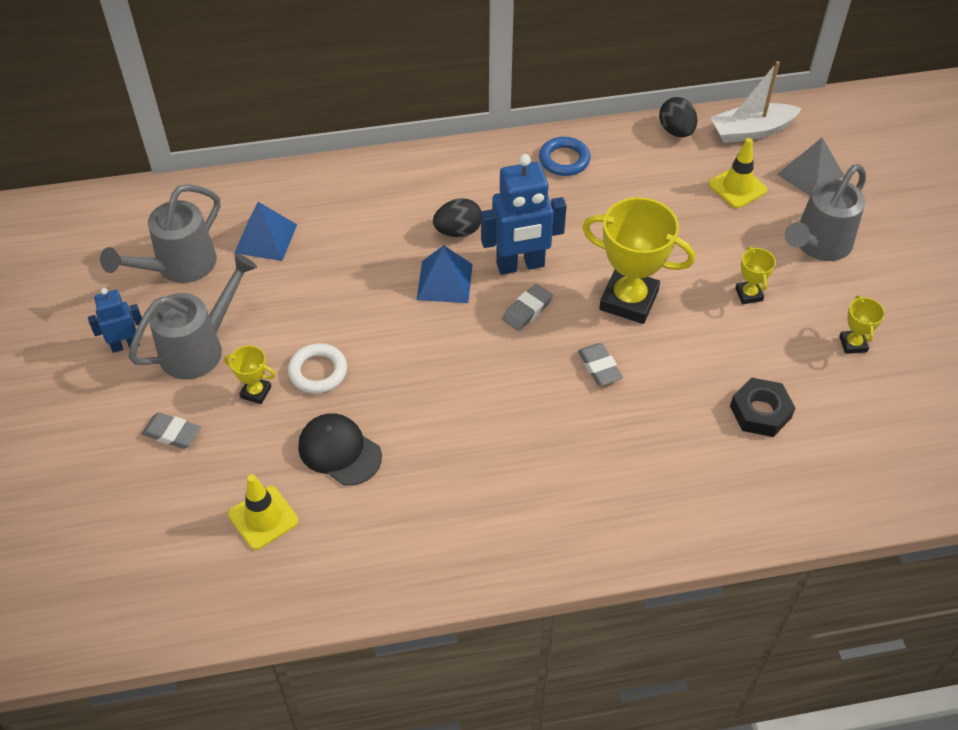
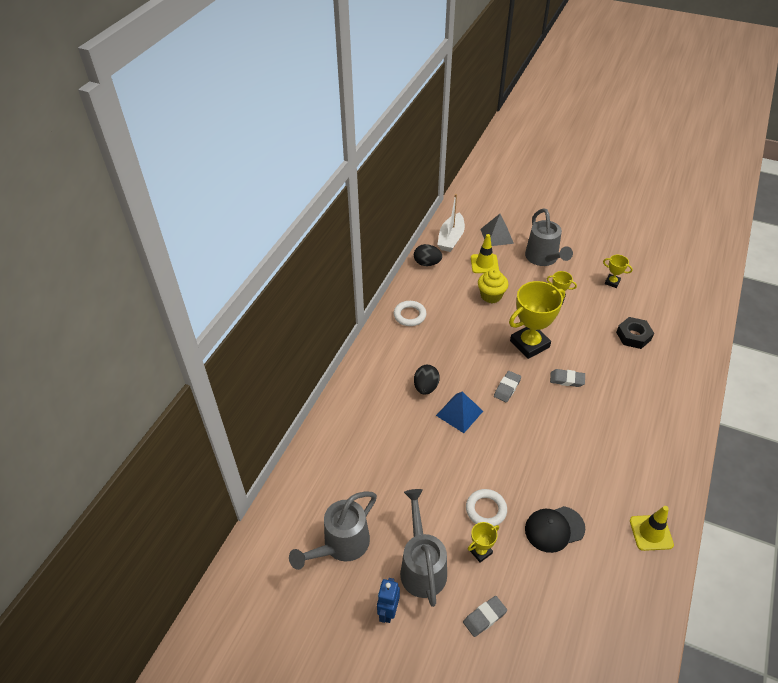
camera: 55 degrees left, 5 degrees down
(179, 266) = (341, 545): grey watering can -> grey watering can turned 60 degrees clockwise
(263, 518) = (582, 595): yellow traffic cone -> yellow traffic cone (651, 532)
(266, 238) = (355, 484): blue pyramid -> none
(520, 265) = (472, 374): blue robot -> none
(527, 310) = (507, 388): grey eraser -> grey eraser turned 45 degrees clockwise
(564, 160) = (409, 315): blue ring -> white ring
(681, 221) = (491, 296): none -> yellow cupcake

